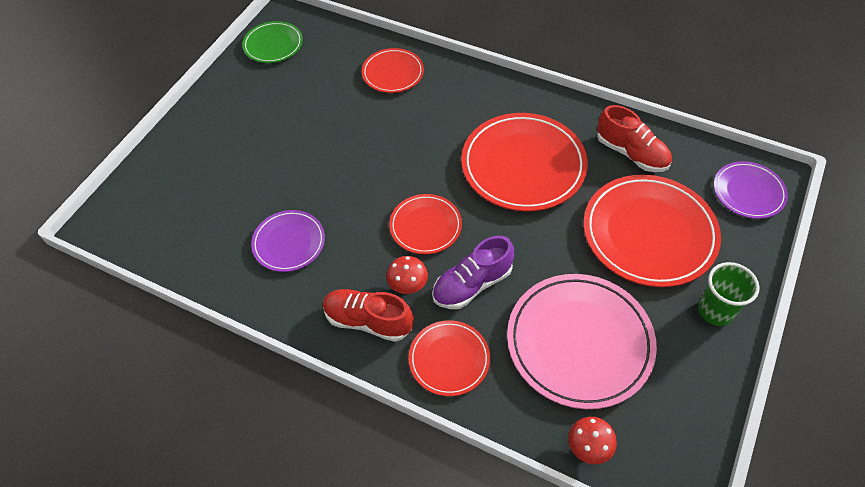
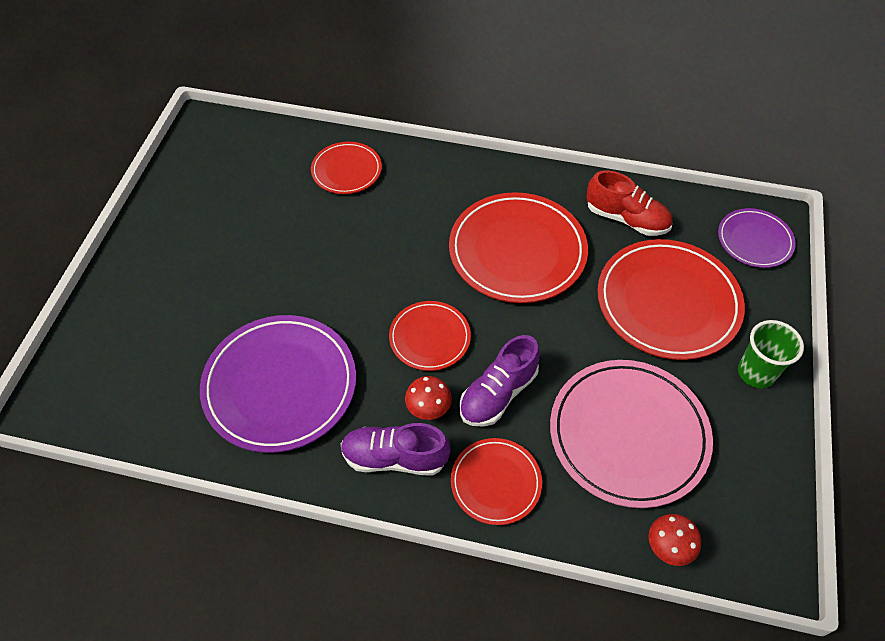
camera: 15 degrees left, 0 degrees up
(273, 45) = (199, 158): green plate -> none
(289, 243) = (280, 385): purple plate -> purple plate, size x1.82
(368, 321) = (394, 457): red shoe -> purple shoe

